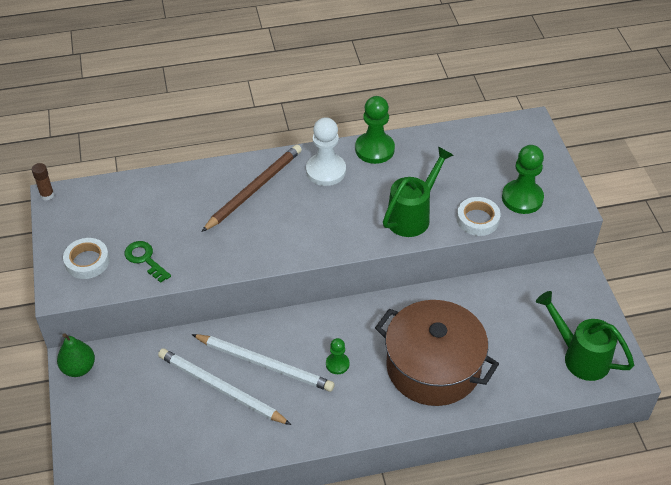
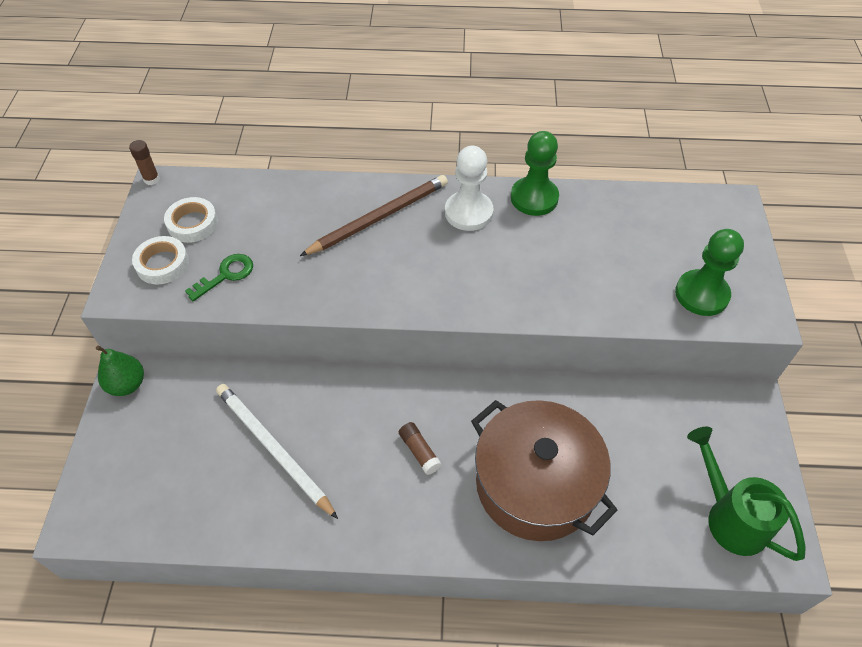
camera: 15 degrees right, 5 degrees up
(145, 259) = (226, 275): green key -> green key turned 75 degrees clockwise
(264, 364) = (333, 430): white pencil -> none
(337, 364) = (419, 451): green pawn -> brown glue stick
(412, 215) = (556, 288): green watering can -> none
(477, 219) = (637, 310): white tape -> white tape (192, 223)

